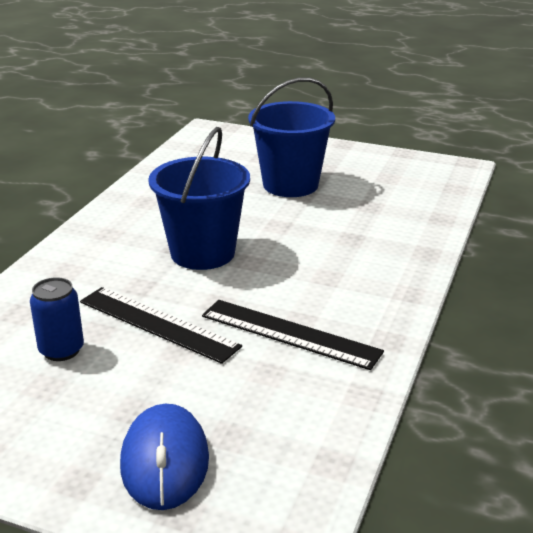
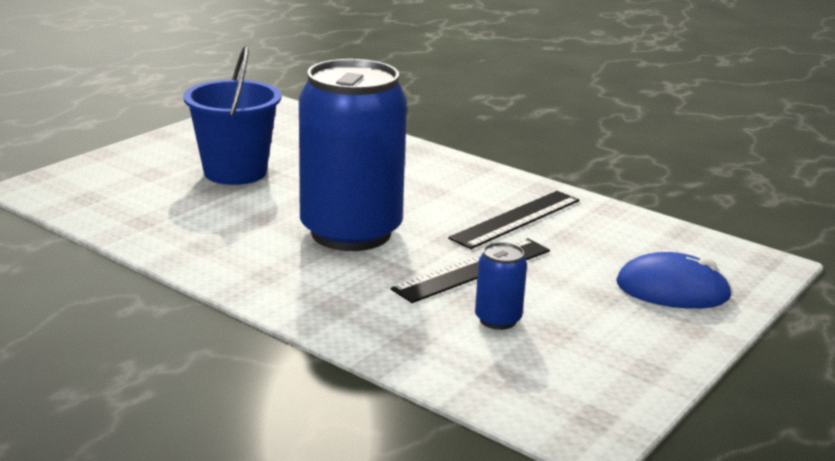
camera: 75 degrees left, 5 degrees down
(202, 253) = (351, 233): blue bucket -> blue can

